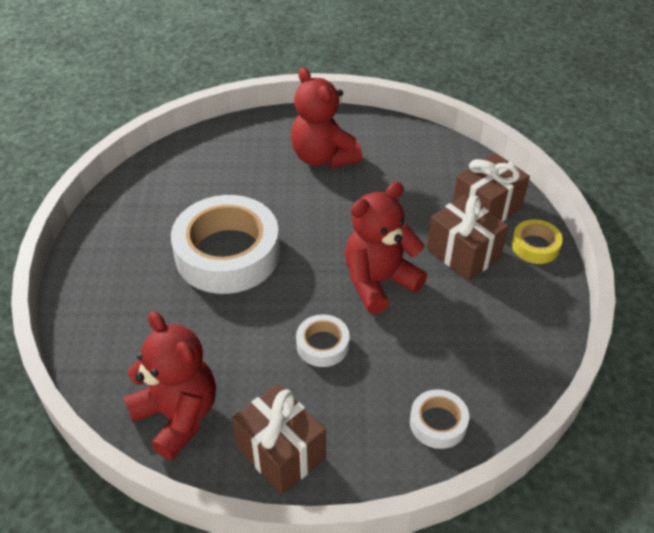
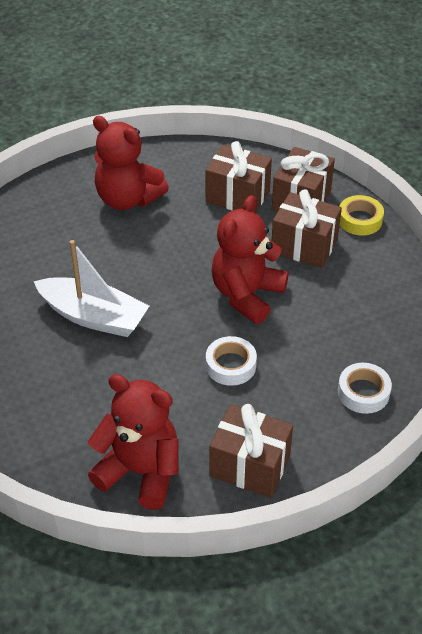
camera: 25 degrees left, 0 degrees up
(227, 254) = (93, 316): white tape -> white boat
(426, 186) = (237, 196): none -> brown gift

